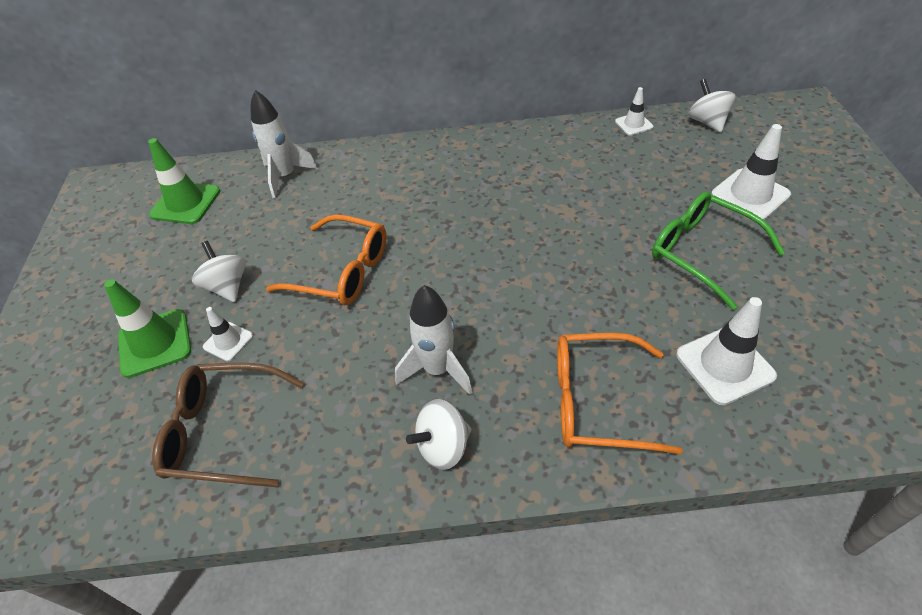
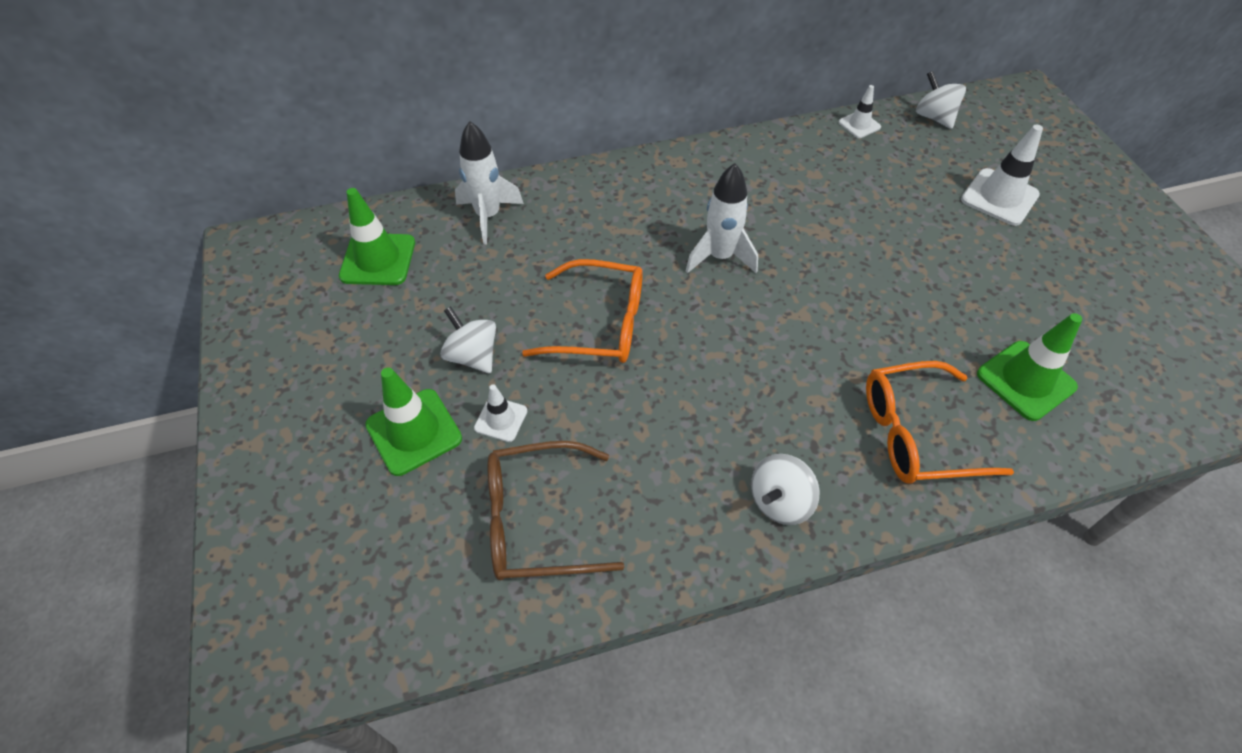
camera: 15 degrees left, 5 degrees up
(437, 370) = (745, 421): white rocket -> white rocket (720, 257)
(701, 252) = (970, 264): green glasses -> none
(724, 365) = (1025, 380): white traffic cone -> green traffic cone

